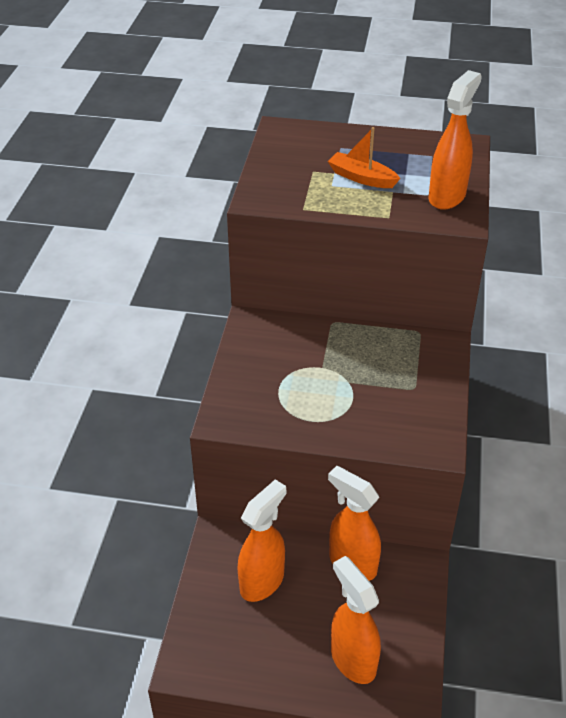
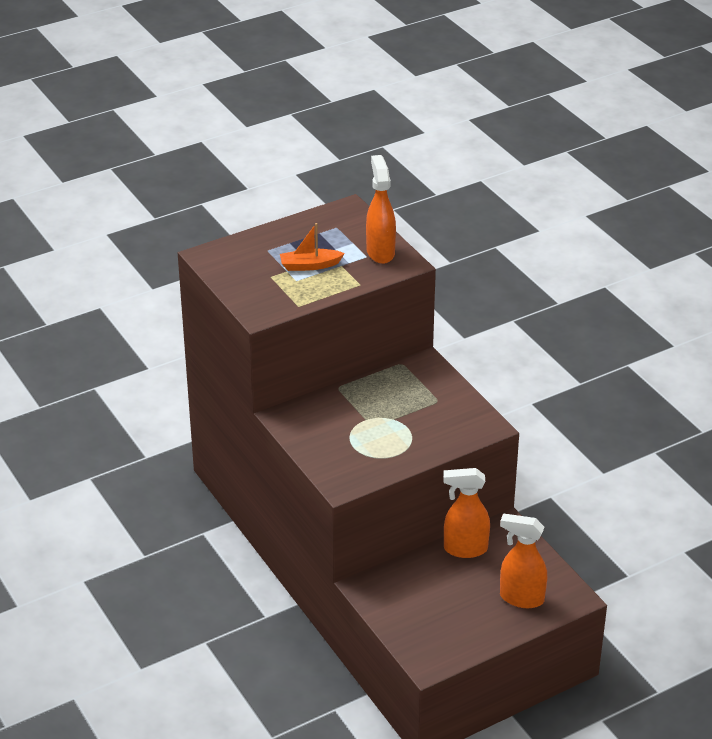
camera: 40 degrees left, 5 degrees down
(262, 581) = (421, 592): orange spray bottle -> none

